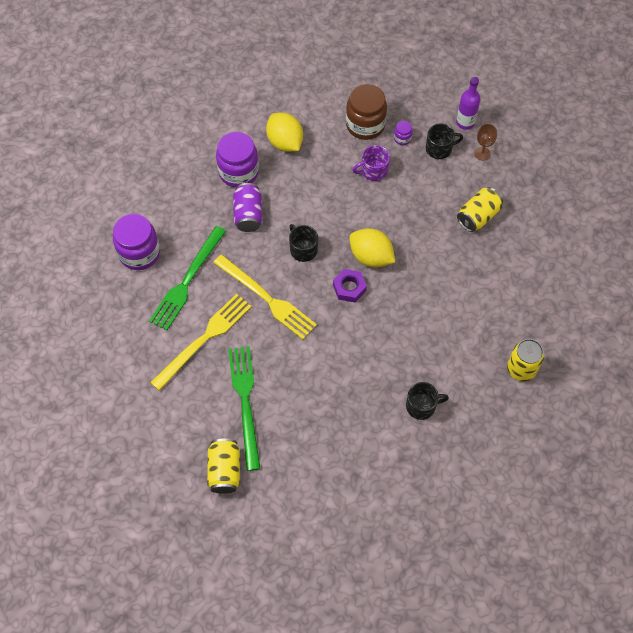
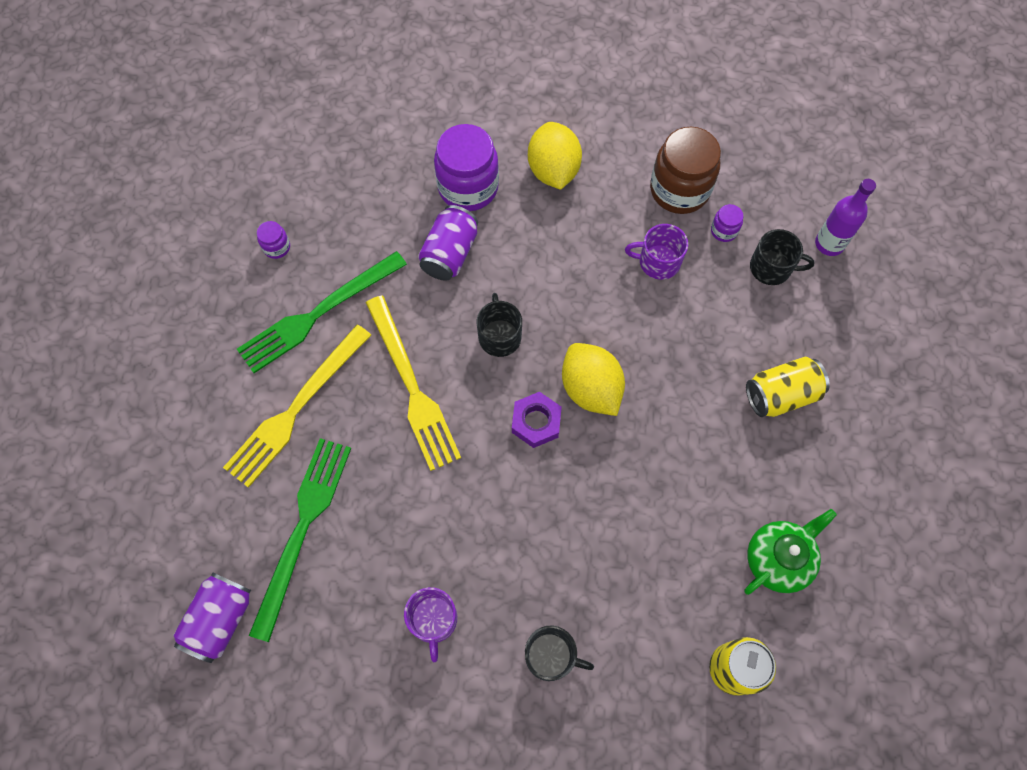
camera: 25 degrees right, 5 degrees up
(139, 253) = (277, 247): purple jar -> purple jar, size x0.45
(204, 339) = (296, 408): yellow fork -> yellow fork turned 150 degrees clockwise
(225, 470) = (220, 620): yellow can -> purple can
(347, 416) = (433, 620): none -> purple mug
(482, 153) = (833, 301): brown goblet -> none
(518, 303) = (778, 559): none -> green teapot

